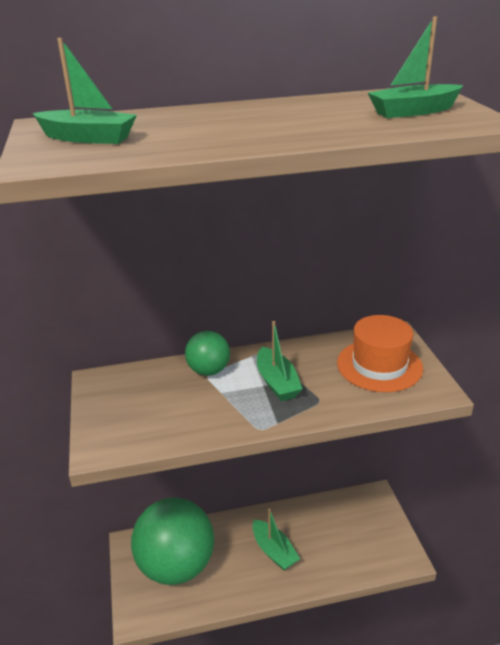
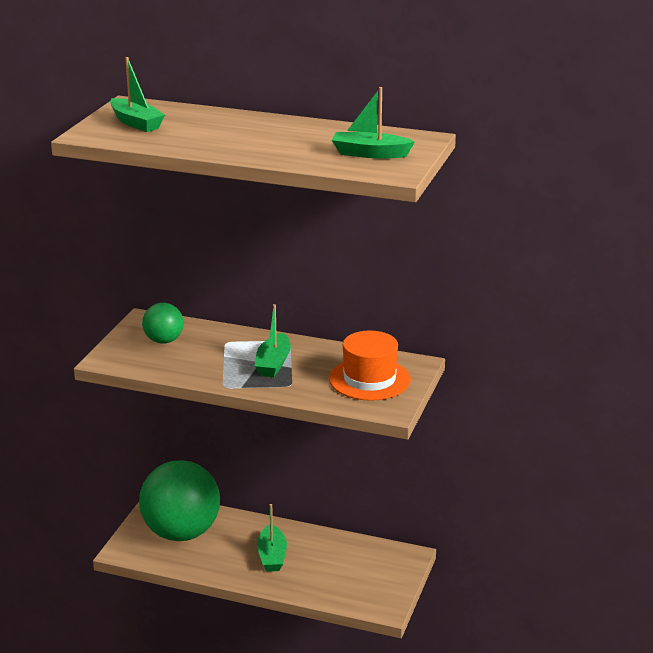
camera: 30 degrees right, 5 degrees down
(209, 371) = (231, 339): green ball -> green ball (164, 341)

